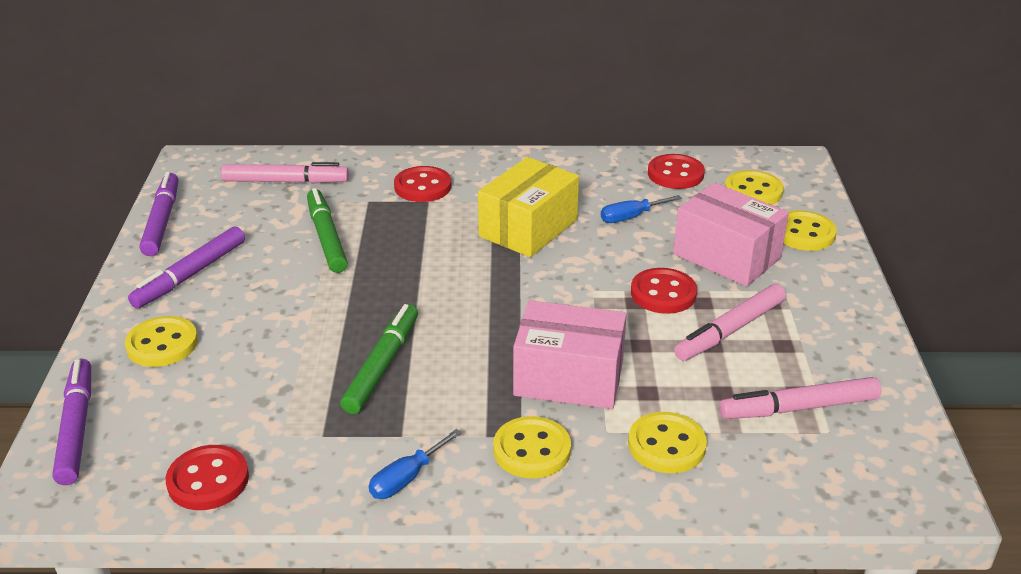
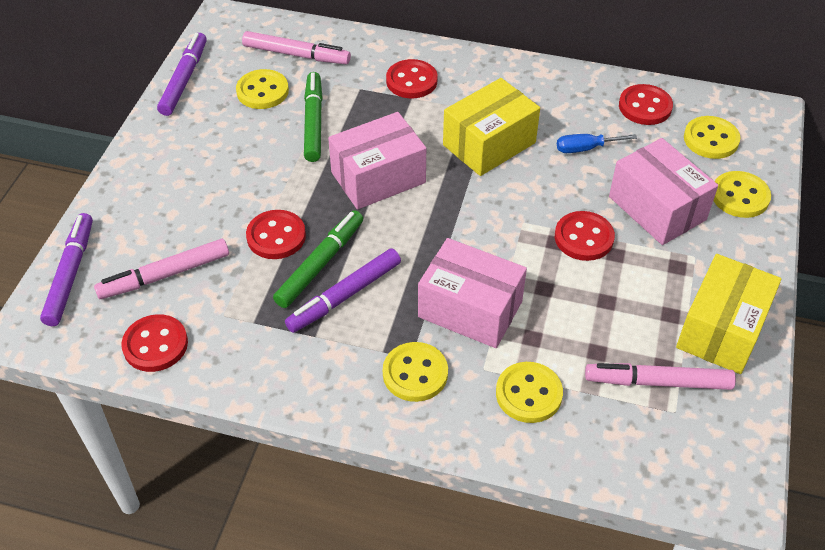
camera: 15 degrees right, 15 degrees up
(162, 344) = (153, 207): yellow button -> yellow button (262, 91)
(190, 275) = (192, 141): purple marker -> purple marker (344, 296)
(321, 348) = (276, 236): none -> red button
(406, 478) = (306, 378): blue screwdriver -> none
(418, 276) = (378, 177): none -> pink box
(730, 330) = (628, 289): pink marker -> pink marker (165, 275)
(841, 349) = (721, 329): none -> yellow box

